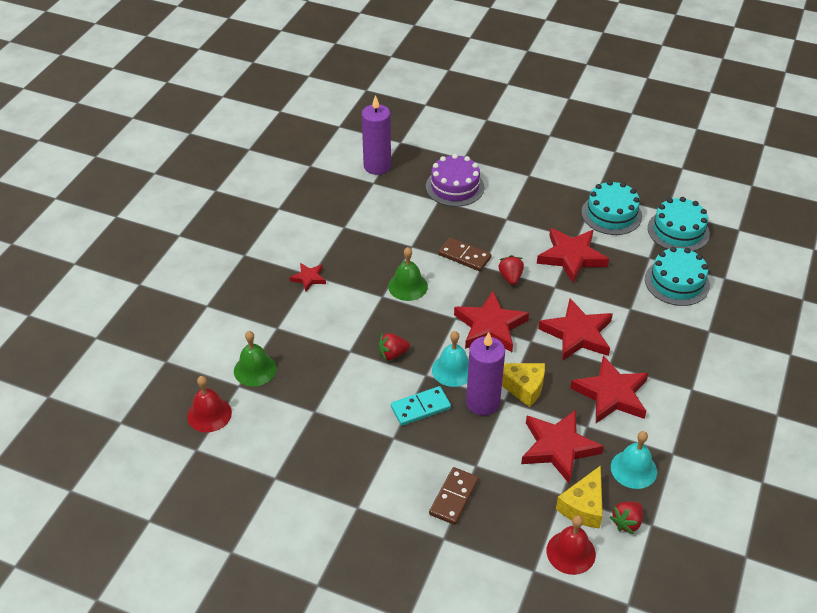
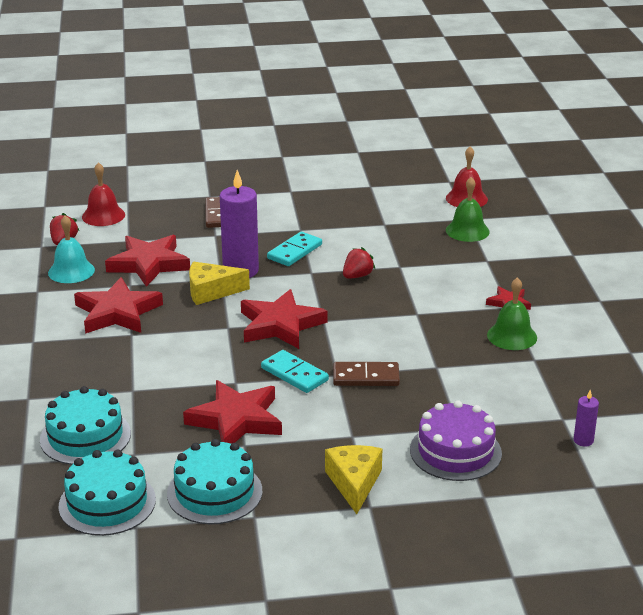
camera: 150 degrees right, 15 degrees down
(377, 166) = (583, 440): purple candle -> purple candle, size x0.46
(408, 286) = (400, 330): green bell -> green bell (512, 336)
(453, 370) = (288, 283): turquoise bell -> none
(510, 277) = (294, 374): red strawberry -> turquoise domino
(577, 334) = (181, 348): red star -> none
(583, 506) = (106, 239): yellow cheese -> yellow cheese (354, 483)

